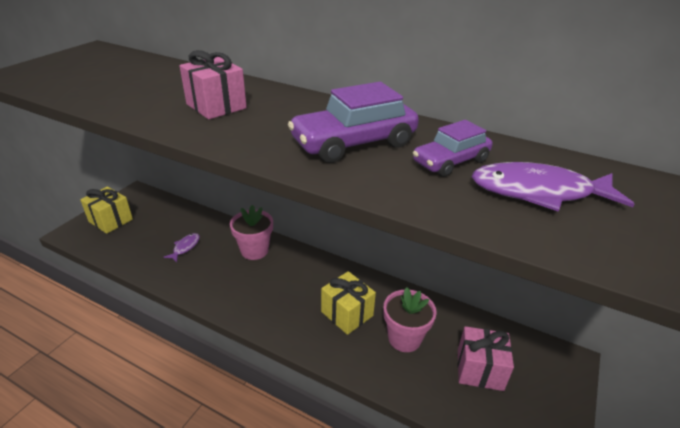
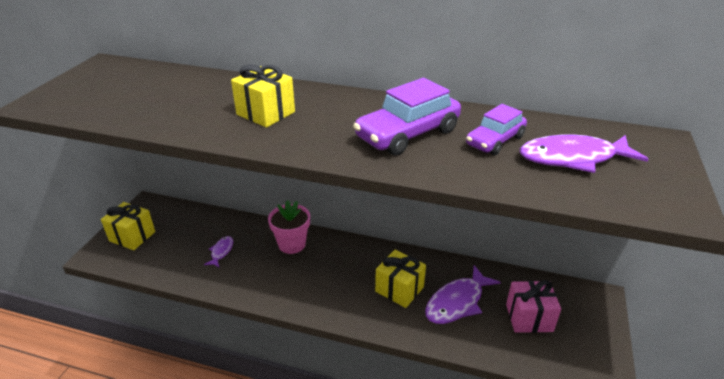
camera: 10 degrees left, 0 degrees up
(216, 106) = (265, 113): pink gift -> yellow gift
(404, 338) = (457, 302): pink flower pot -> purple fish

